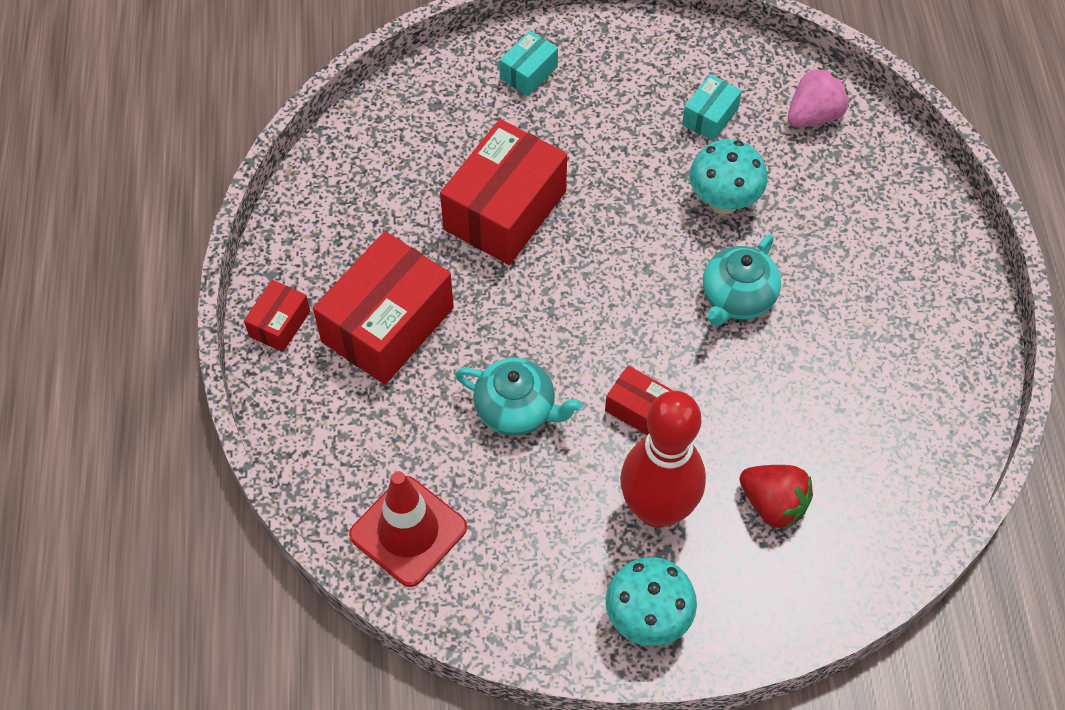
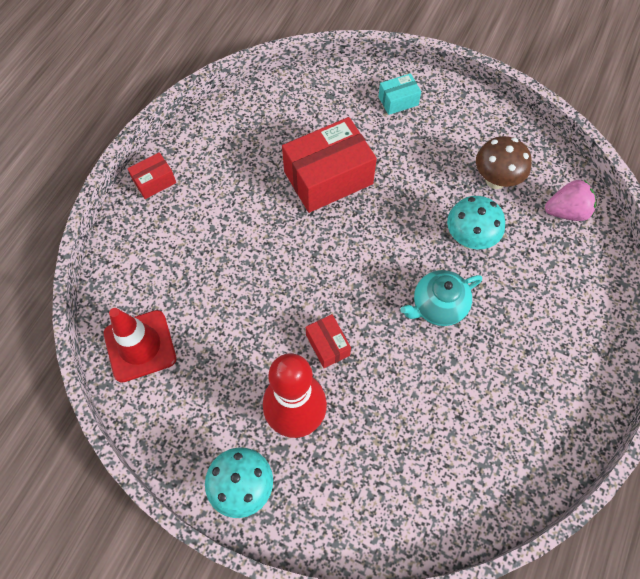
camera: 30 degrees right, 5 degrees up
(388, 325) = (214, 213): red box -> none
(516, 410) = (253, 305): turquoise teapot -> none
(710, 117) = (495, 180): turquoise box -> brown mushroom
(773, 504) = (373, 457): red strawberry -> none

